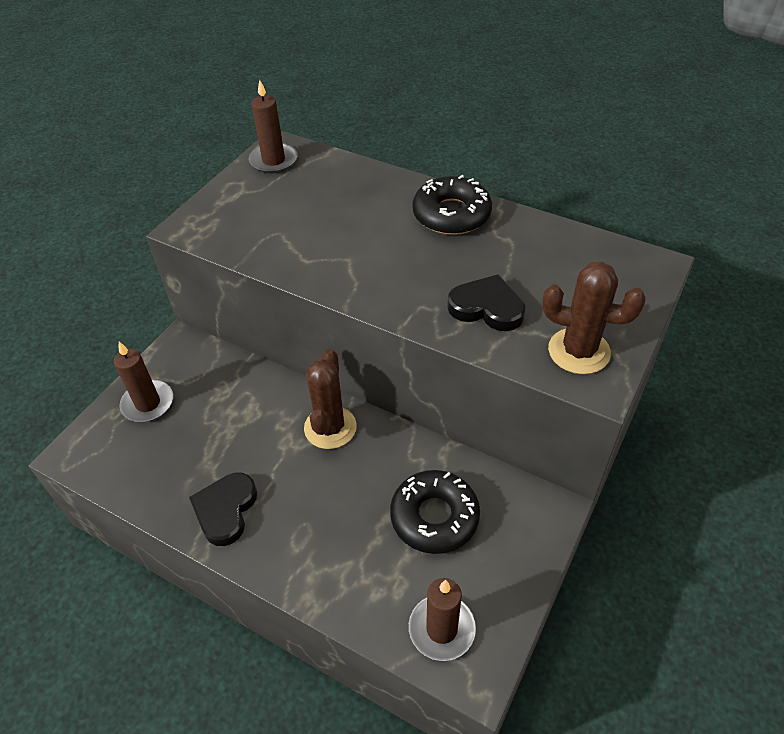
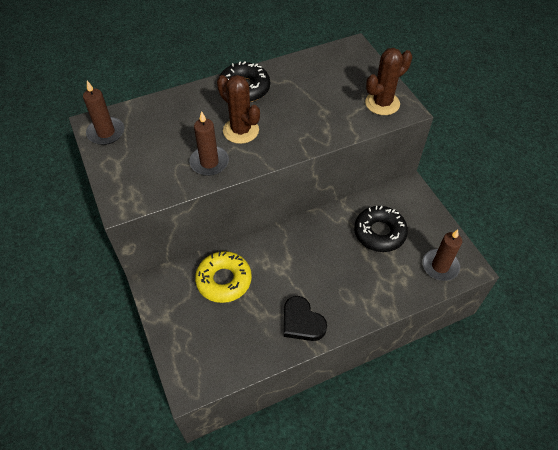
camera: 55 degrees left, 5 degrees up
(148, 403) = (186, 325): brown candle -> brown candle (209, 162)
(230, 399) = (224, 280): none -> yellow donut
(330, 427) = (288, 244): brown cactus -> brown cactus (241, 131)
(487, 307) = (325, 116): black heart -> none

